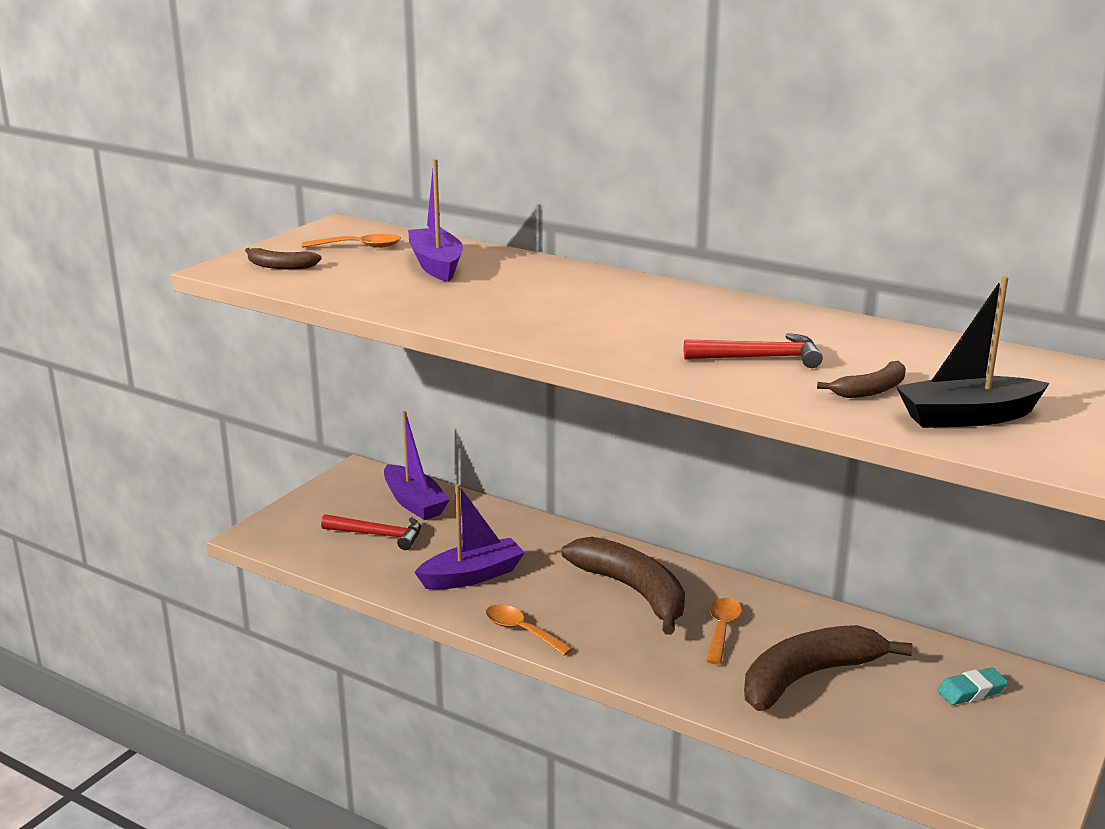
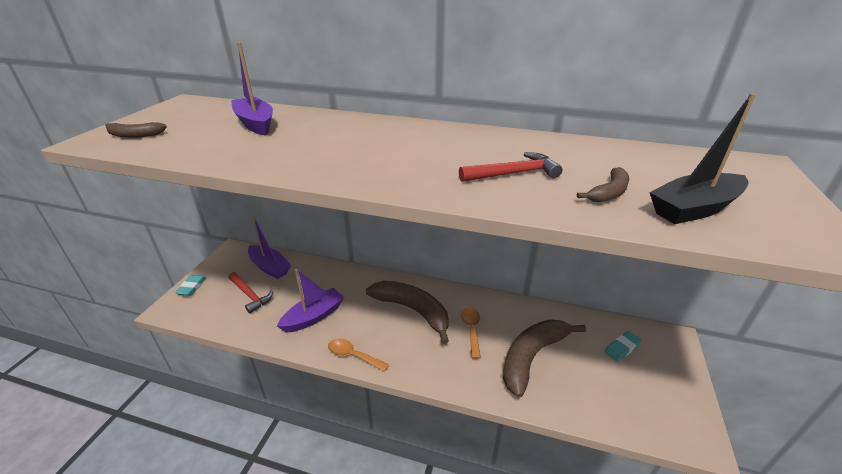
camera: 15 degrees left, 10 degrees up
(291, 513) = (192, 287): none -> turquoise eraser
(359, 247) = (198, 115): orange spoon -> none
(378, 535) = (250, 295): red hammer -> red hammer turned 45 degrees clockwise

